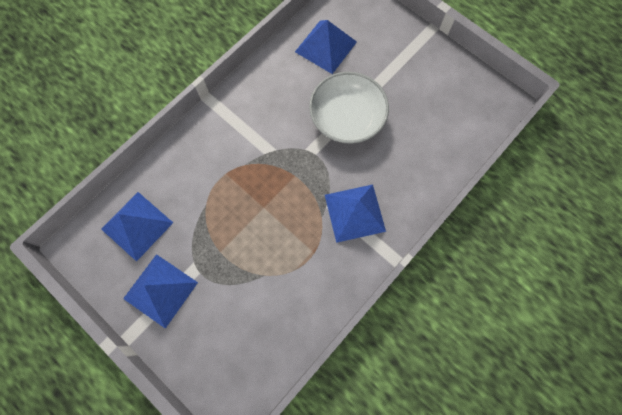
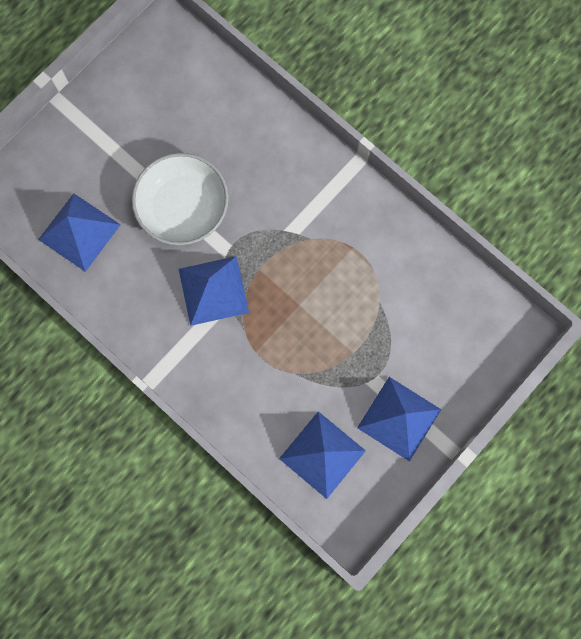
camera: 90 degrees left, 5 degrees up
(354, 212) = (305, 202): blue pyramid -> blue pyramid (213, 290)

